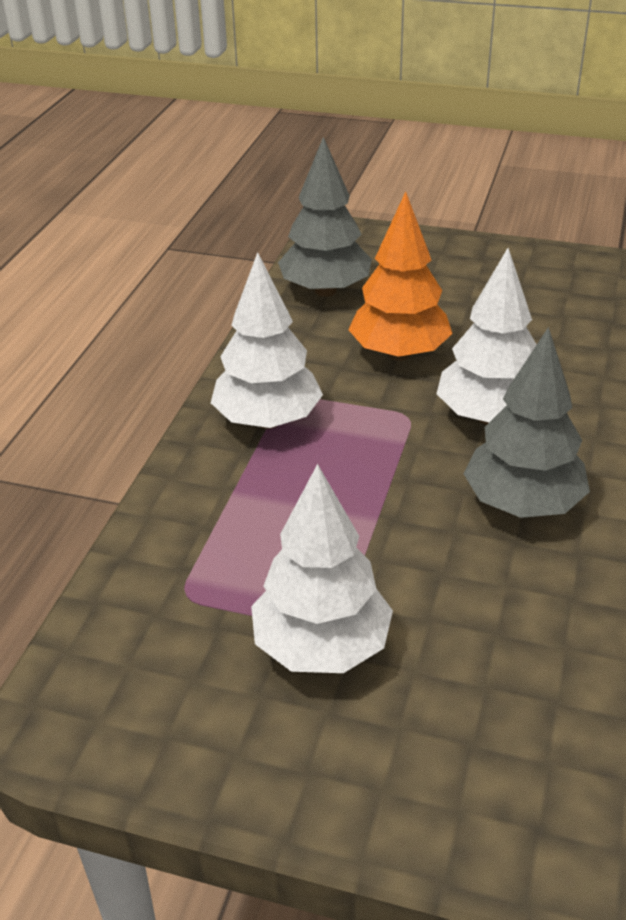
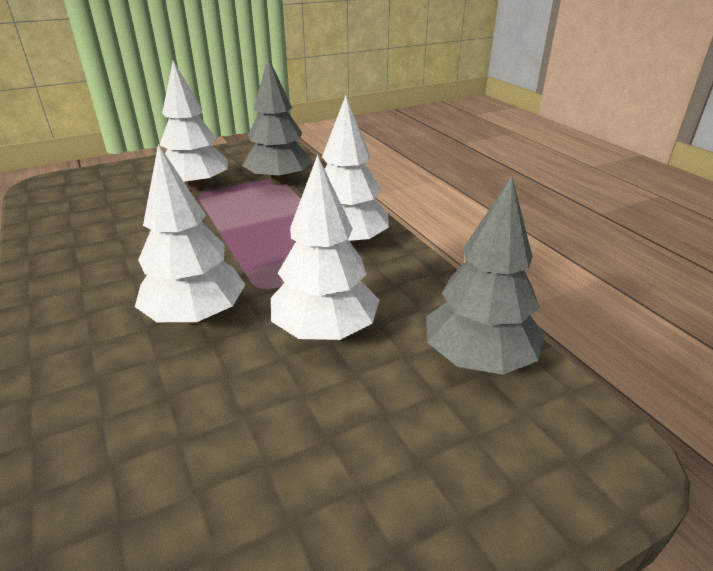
camera: 135 degrees right, 5 degrees down
(399, 354) = (325, 331): orange tree -> white tree
(522, 504) = (131, 273): grey tree -> grey tree (279, 181)

